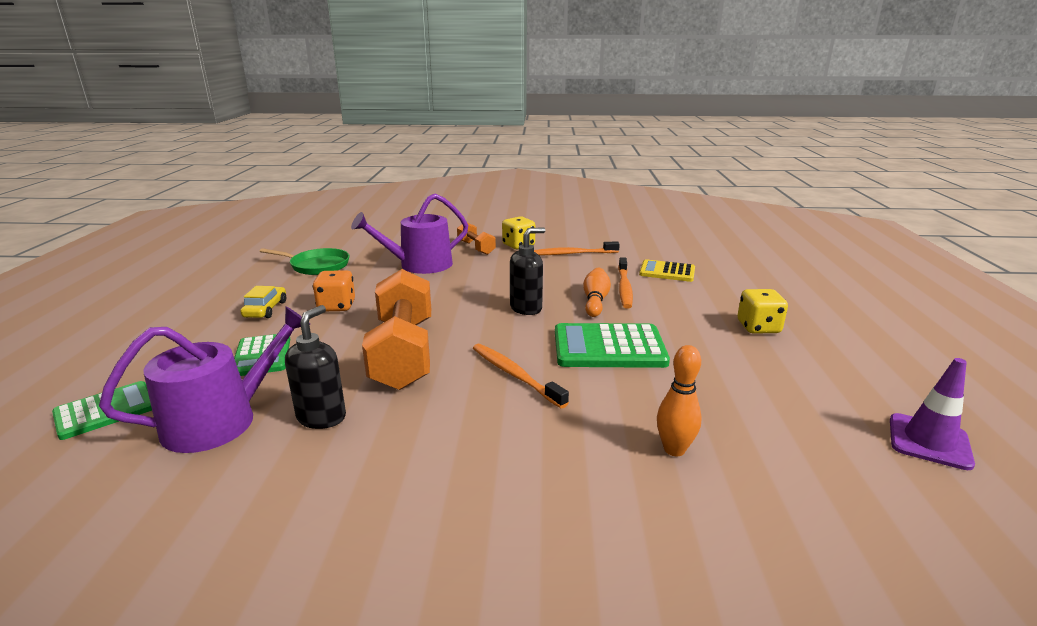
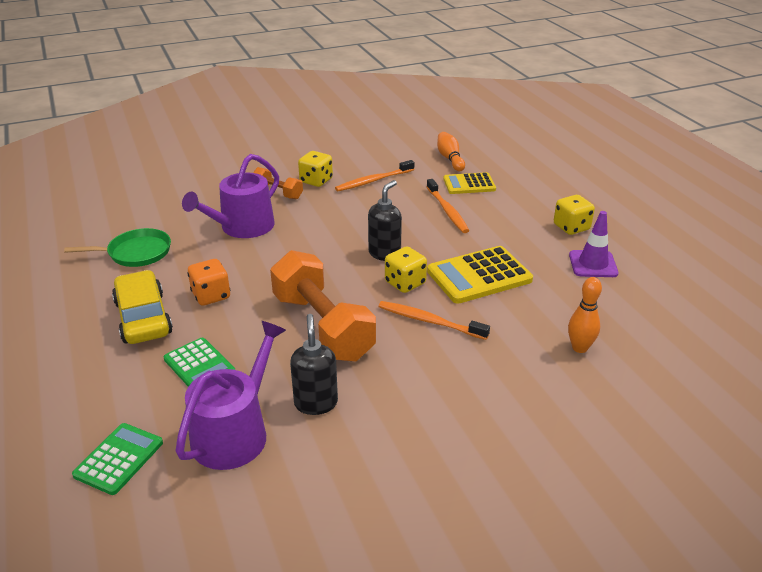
camera: 25 degrees left, 10 degrees up
(265, 309) = (143, 318): yellow car -> yellow car, size x1.74
(522, 336) = (405, 283): none -> yellow dice
(595, 301) = (435, 231): orange bowling pin -> orange bowling pin (450, 158)
(609, 347) = (479, 276): green calculator -> yellow calculator
(929, 441) = (716, 295): purple traffic cone -> purple traffic cone (593, 264)

